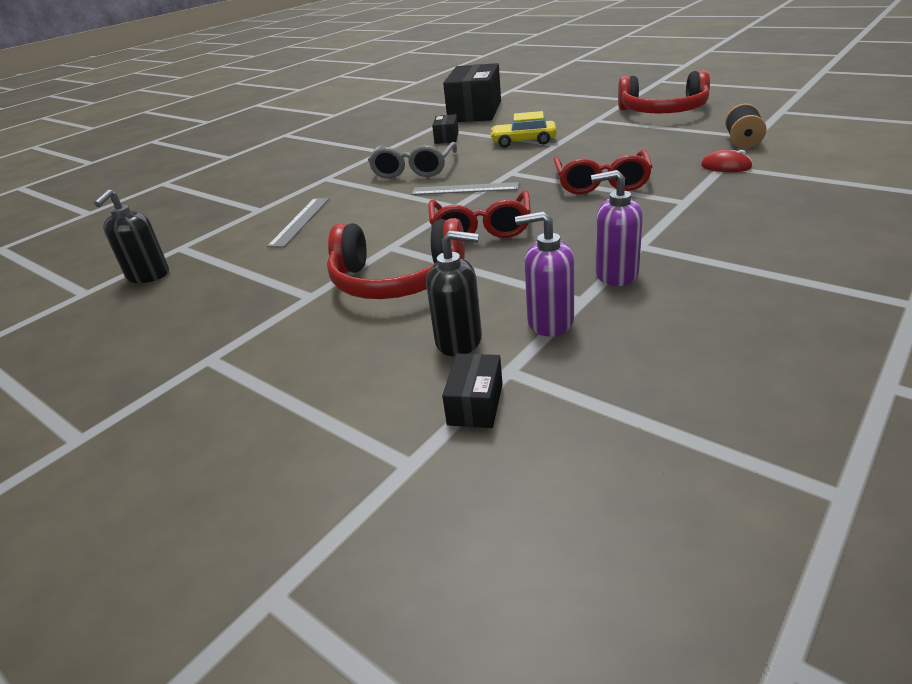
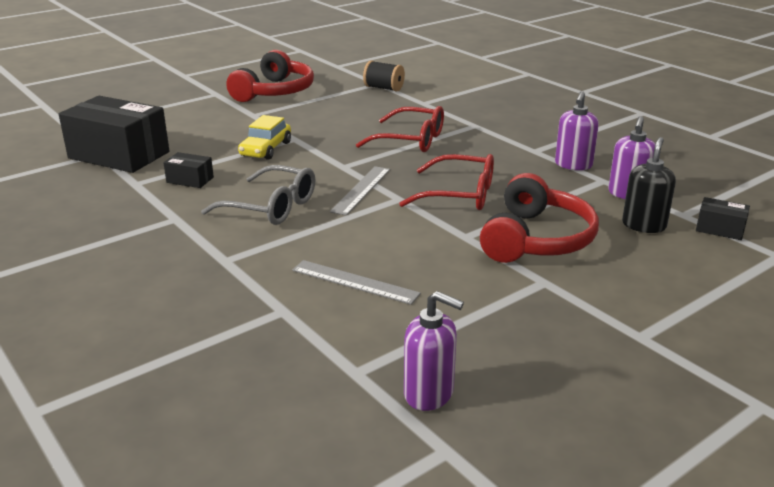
camera: 80 degrees left, 5 degrees down
(148, 275) = (429, 393): black soap dispenser -> purple soap dispenser
(726, 166) = (425, 102): red mouse -> none

